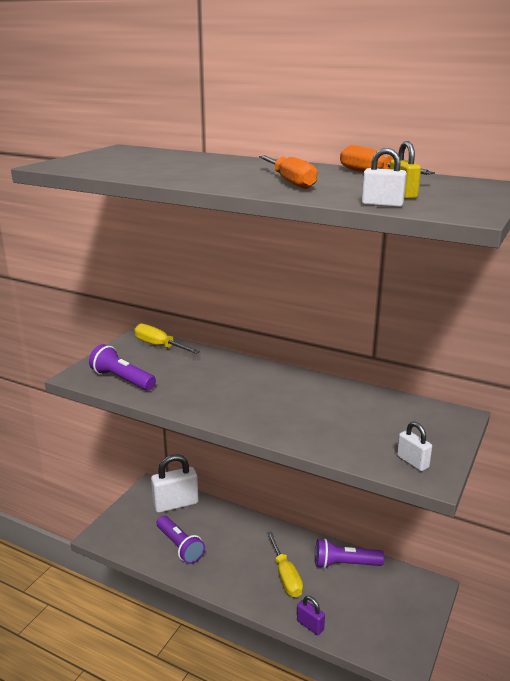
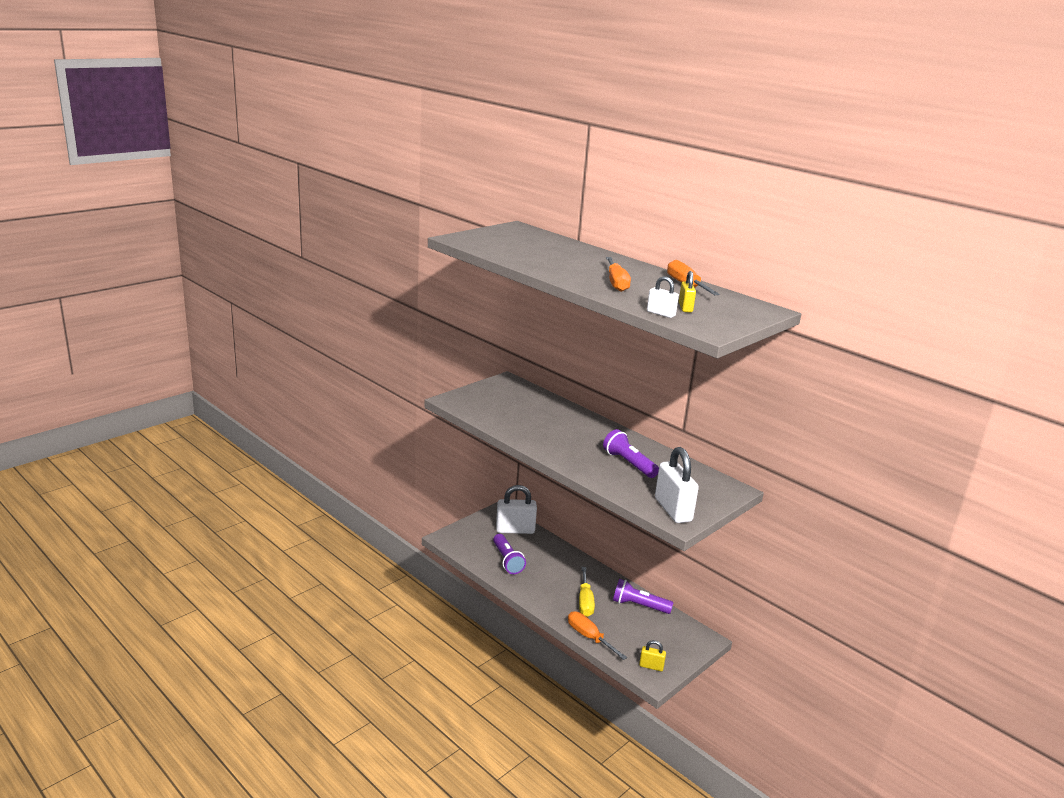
camera: 15 degrees right, 0 degrees up
(122, 379) = (483, 409): purple flashlight -> purple flashlight (629, 463)
(159, 346) = (522, 390): yellow screwdriver -> none
(310, 625) = (589, 637): purple padlock -> orange screwdriver
(394, 644) = (651, 666): none -> yellow padlock
(412, 462) = (673, 510): white padlock -> white padlock, size x1.94

